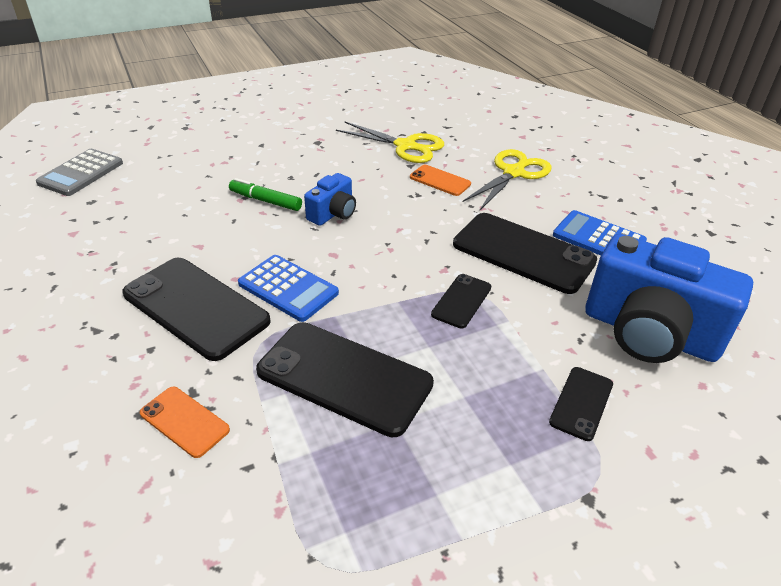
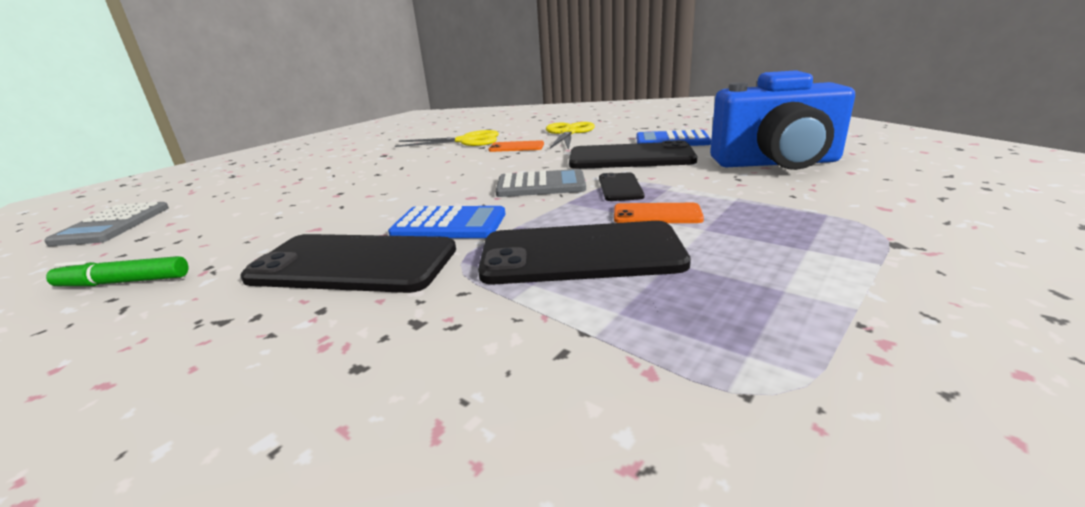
camera: 25 degrees left, 15 degrees down
(184, 421) = (432, 348): orange phone -> orange phone (657, 214)
(265, 201) = (365, 189): green marker -> green marker (124, 282)
(333, 213) = (443, 179): blue camera -> none
(401, 263) = (541, 185): none -> grey calculator
(581, 403) = (795, 203): black phone -> none

